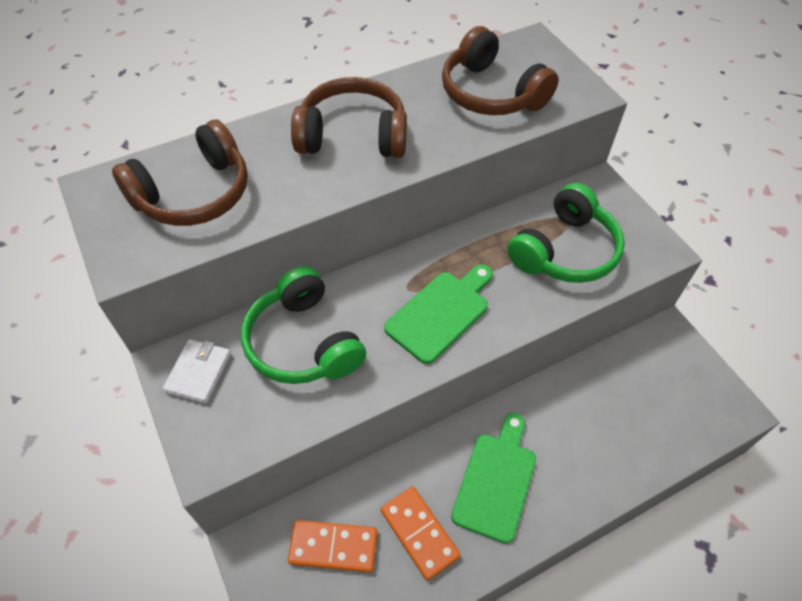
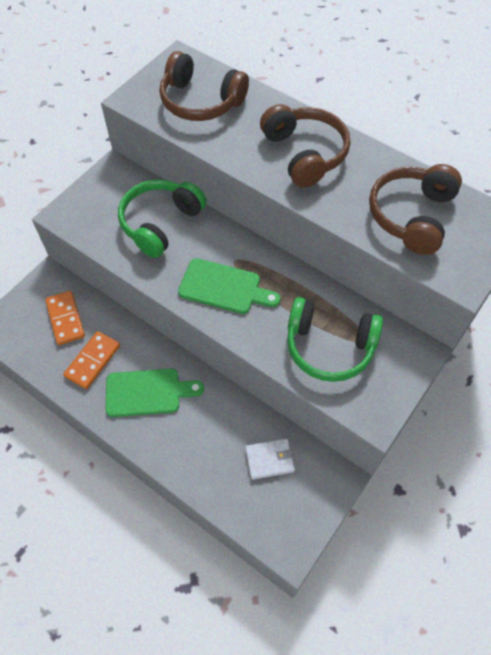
camera: 65 degrees right, 5 degrees up
(198, 373) = (114, 184): white wallet -> white wallet (269, 459)

